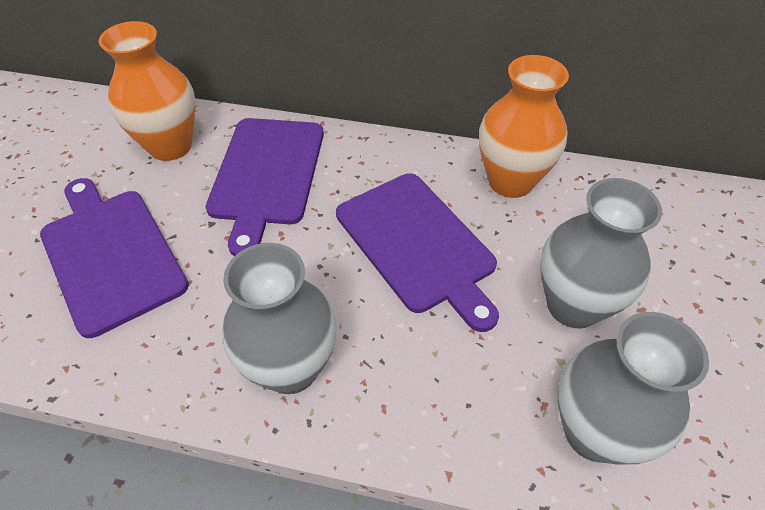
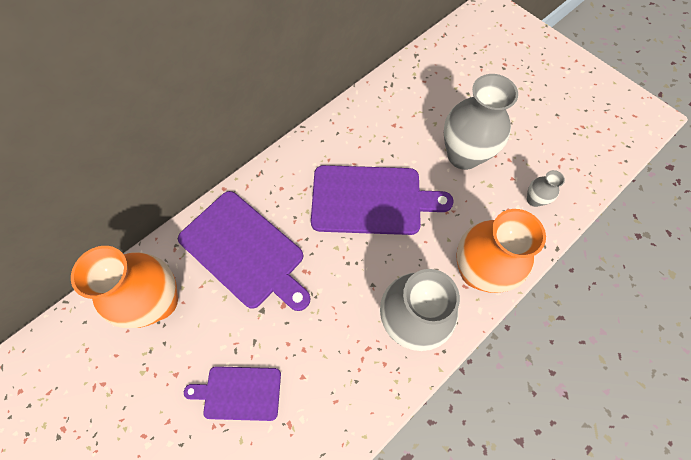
camera: 55 degrees left, 15 degrees up
(110, 254) = (239, 393): purple cutting board -> purple cutting board, size x0.57
(510, 181) = (361, 121): orange vase -> orange vase (477, 271)
(594, 432) = (534, 200): grey vase -> grey vase, size x0.45

